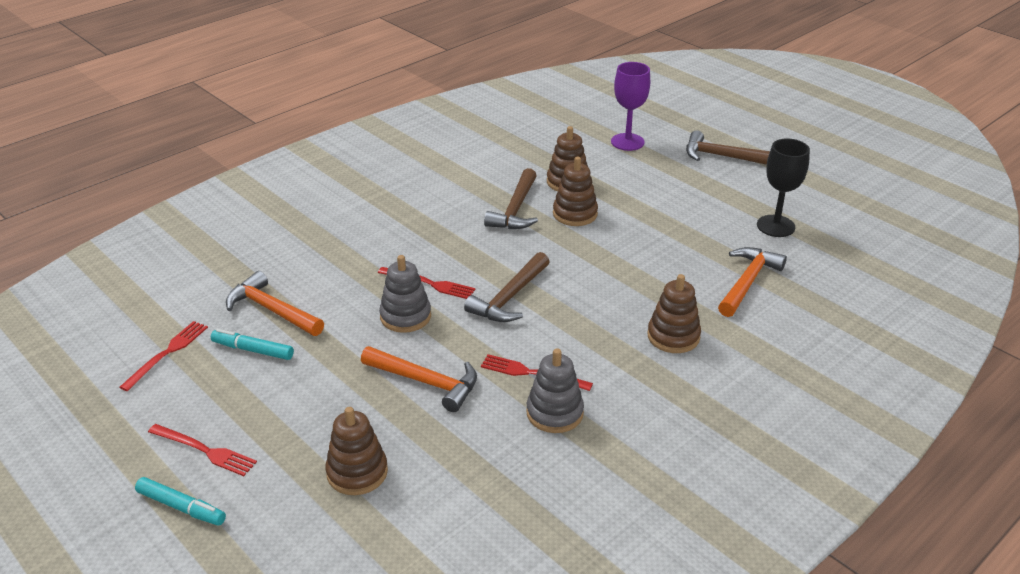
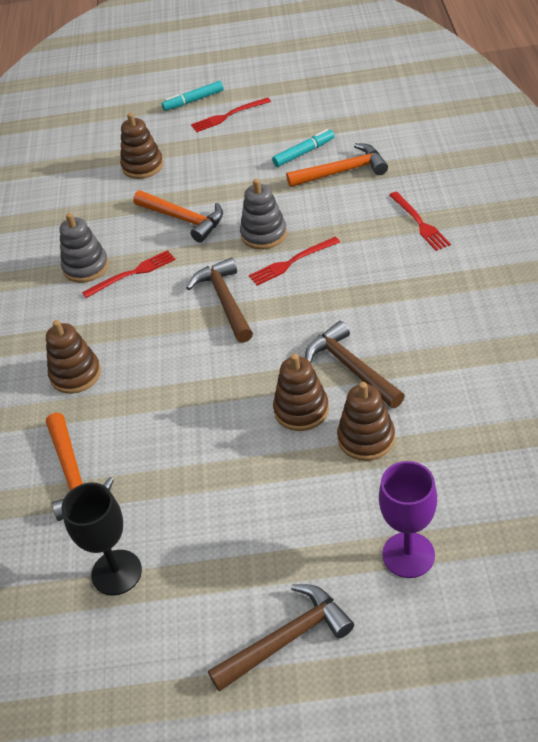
camera: 135 degrees right, 10 degrees up
(167, 353) = (340, 117): red fork -> red fork (419, 223)
(426, 382) = (183, 219): orange hammer -> orange hammer turned 120 degrees counterclockwise

